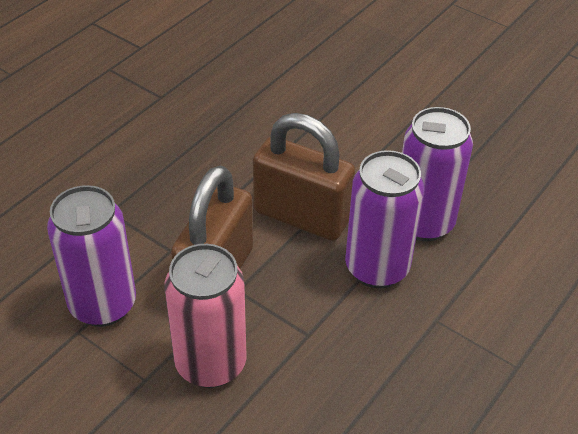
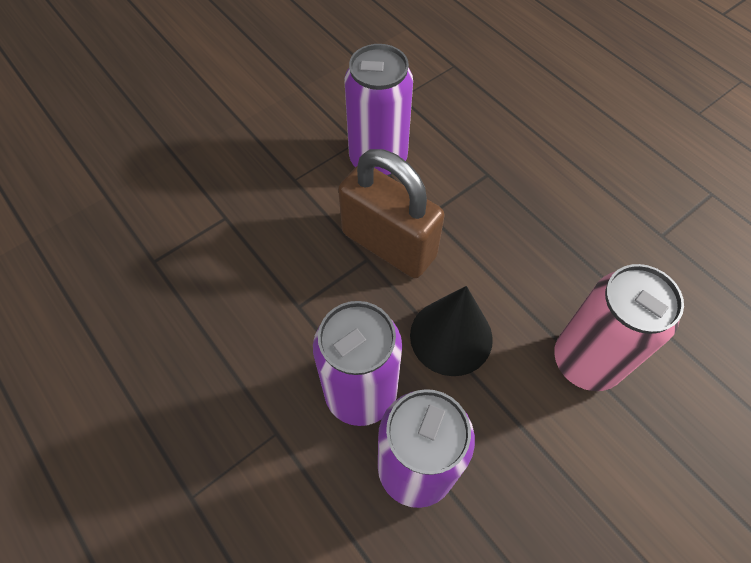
camera: 105 degrees right, 15 degrees up
(210, 364) = (293, 225): pink can -> pink can (585, 361)
(301, 216) = (451, 336): brown padlock -> black cone

